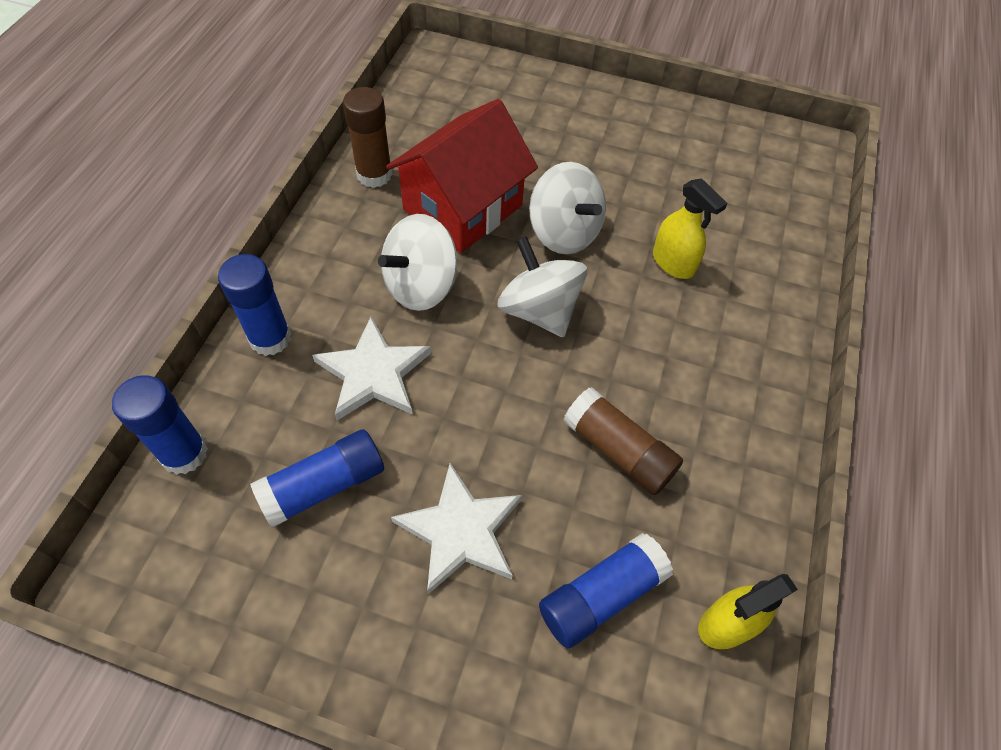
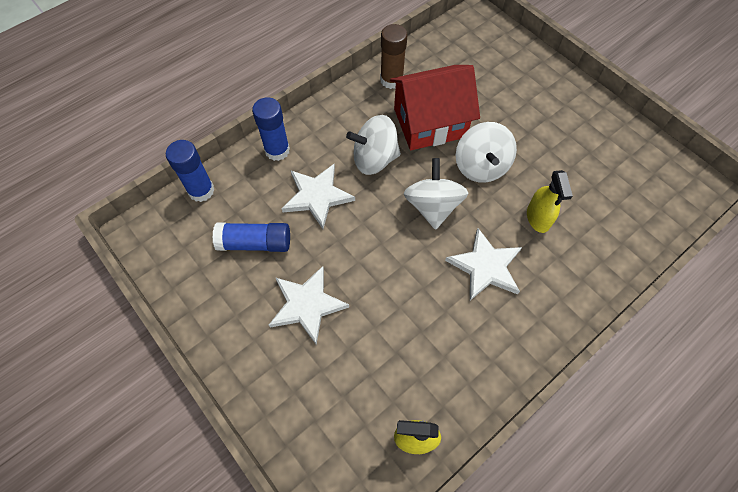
camera: 35 degrees right, 5 degrees up
(601, 596) = (357, 382): blue glue stick -> none
(618, 450) = (422, 311): brown glue stick -> none
(655, 352) = (485, 266): none -> white star

